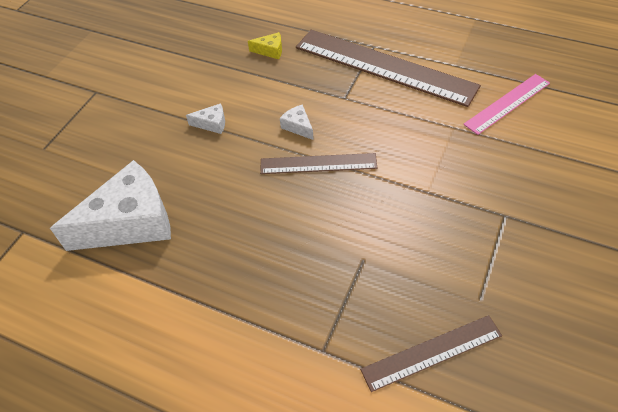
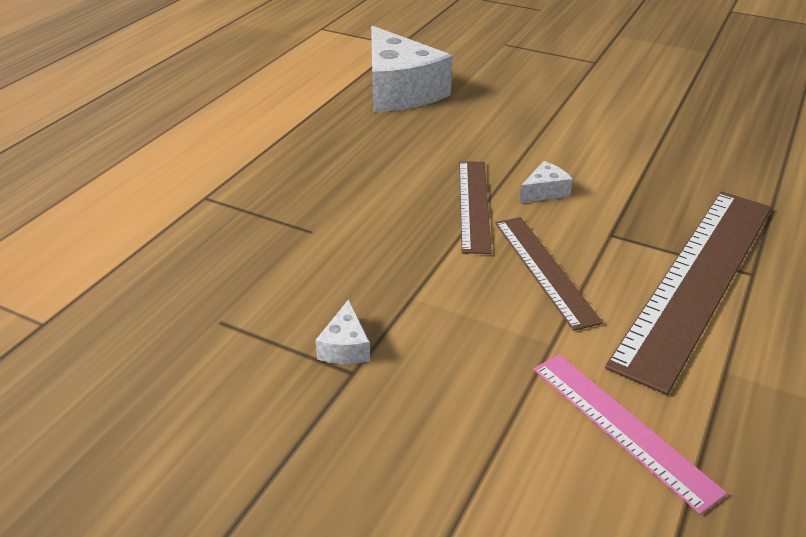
camera: 90 degrees right, 15 degrees down
(212, 124) = (546, 130): white cheese -> white cheese (345, 347)
(270, 51) = (706, 172): yellow cheese -> none
(431, 352) = (167, 270): brown ruler -> brown ruler (544, 269)

